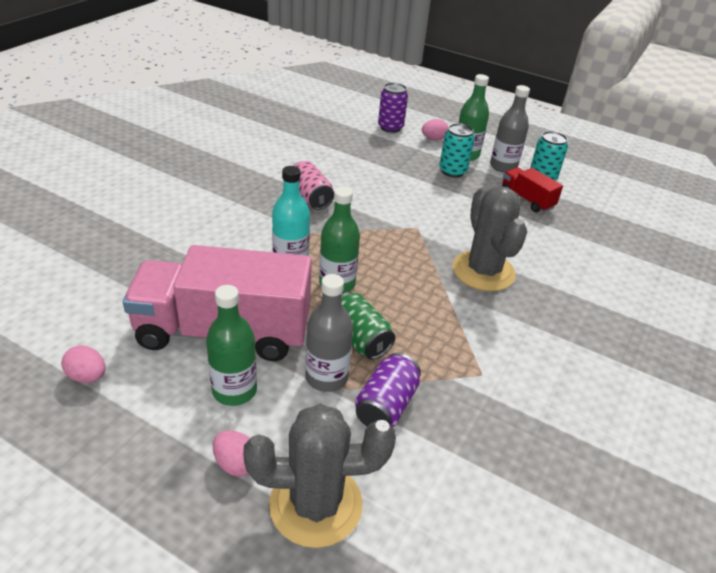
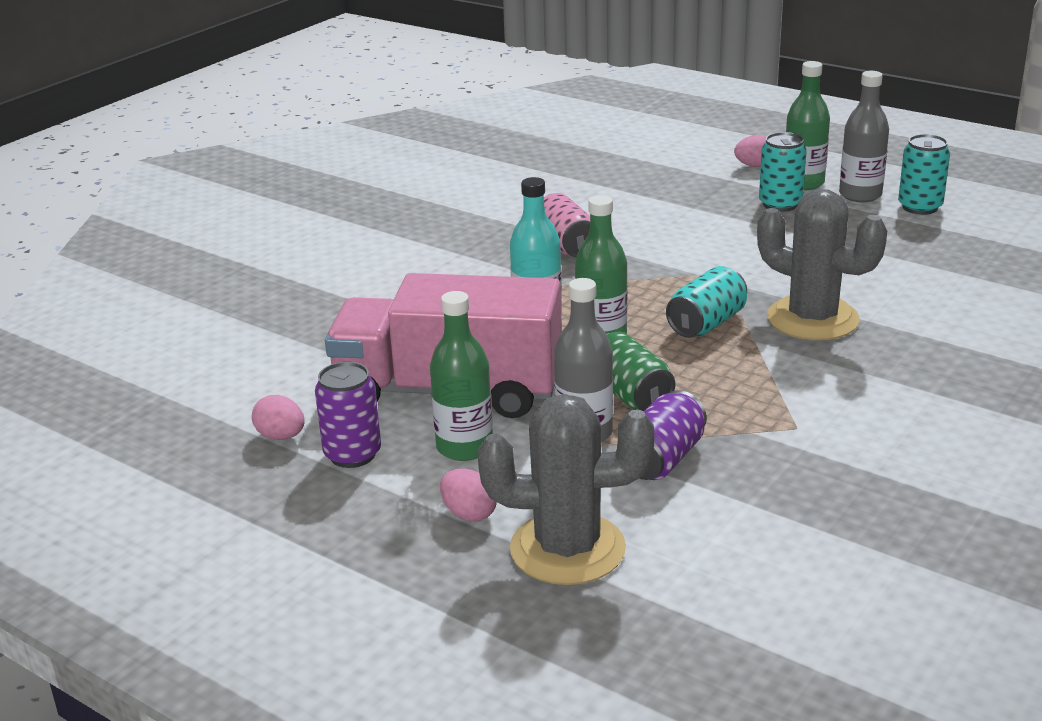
camera: 10 degrees right, 10 degrees down
(390, 127) = (689, 155): purple can -> purple can (352, 454)
(411, 273) = (706, 323): none -> turquoise can
(483, 271) = (812, 319): grey cactus -> grey cactus turned 45 degrees counterclockwise
(527, 199) = (891, 234): red truck -> none

